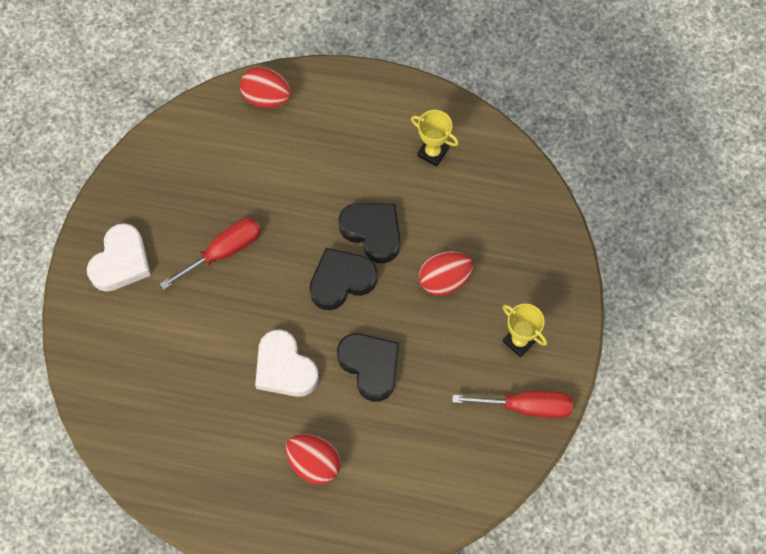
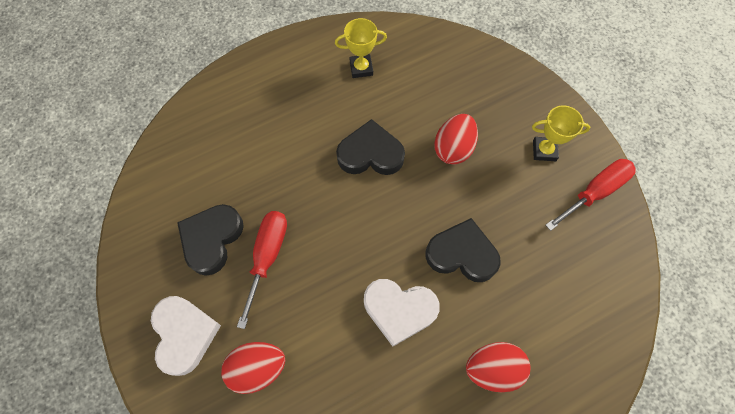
camera: 40 degrees left, 0 degrees up
(267, 98) = (200, 116): red egg -> red egg (258, 368)
(341, 281) = (380, 207): black heart -> black heart (212, 239)

